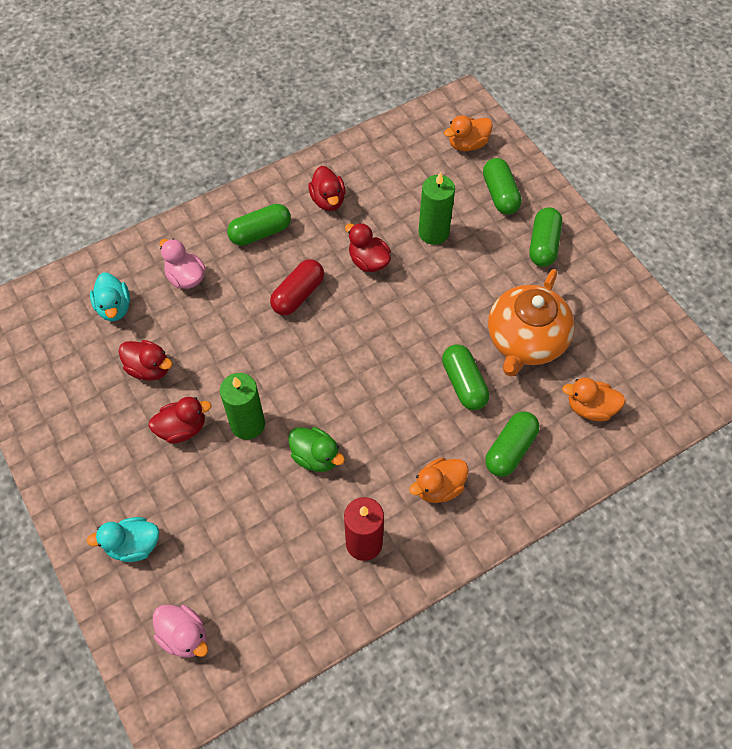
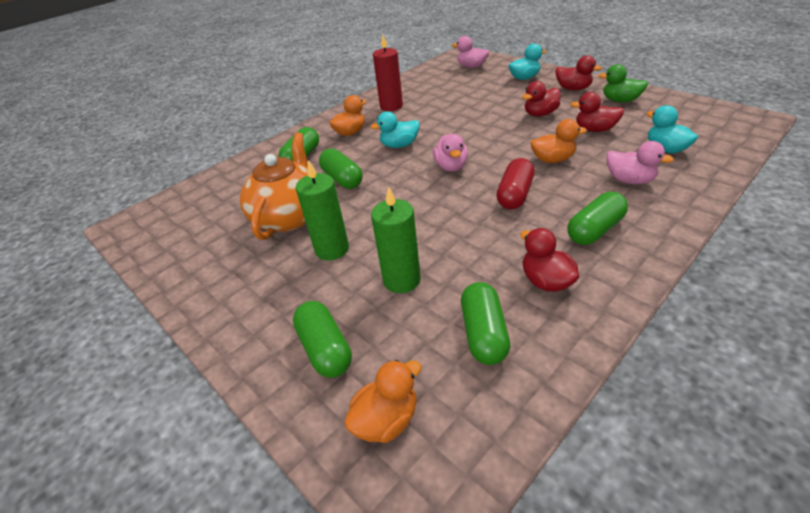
camera: 170 degrees right, 20 degrees down
(248, 424) = (497, 125): green candle -> green candle (332, 249)
(316, 457) = (439, 125): green duck -> green duck (620, 100)
(338, 360) = (451, 167): none -> pink duck
(368, 261) = (462, 235): red duck -> red duck (573, 89)
(382, 427) = (399, 145): none -> turquoise duck
(543, 245) = (268, 301): green capsule -> green capsule (483, 333)
(590, 408) = (237, 190): orange duck -> orange duck (553, 159)

